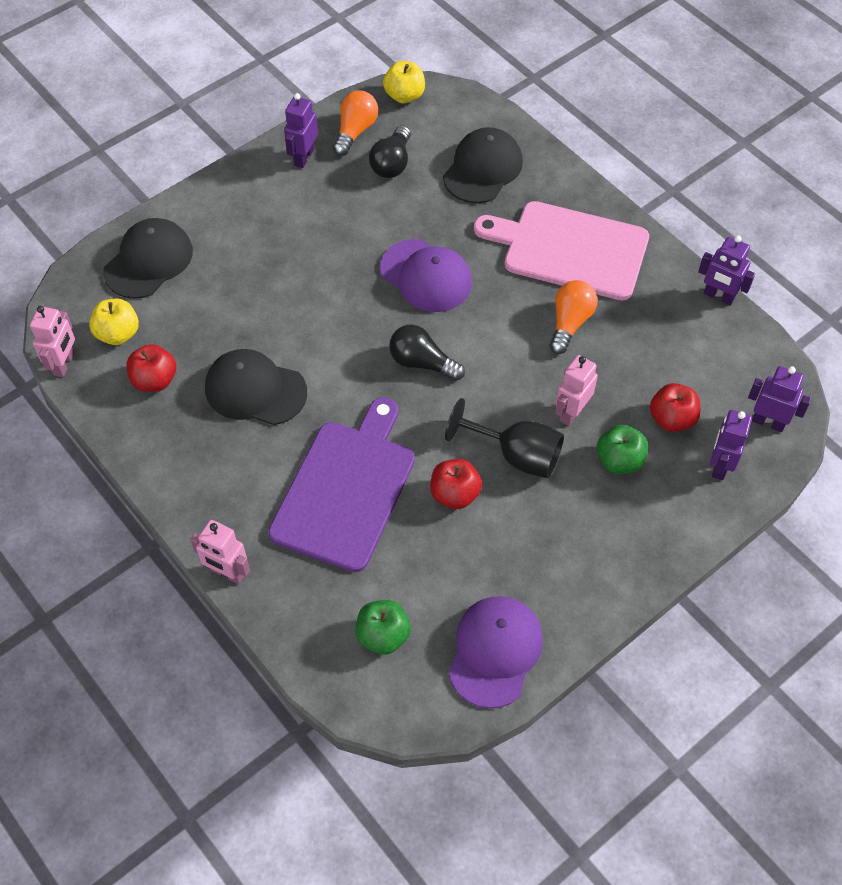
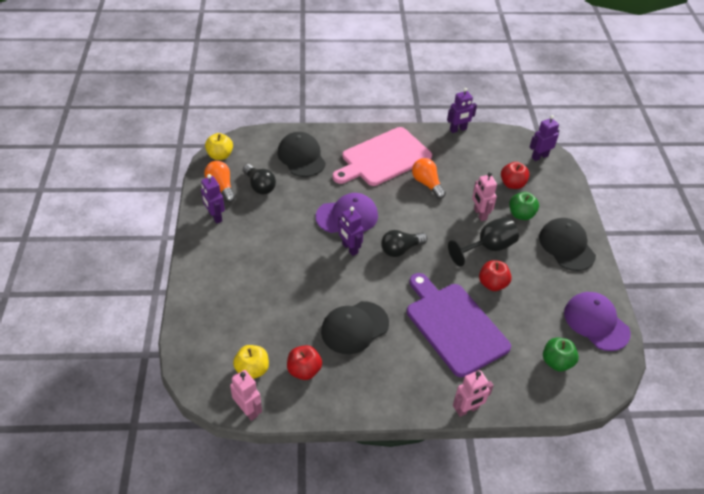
camera: 55 degrees left, 10 degrees down
(148, 261) = (213, 325): black cap -> black cap (566, 246)
(720, 465) = (550, 185): purple robot -> purple robot (349, 248)

